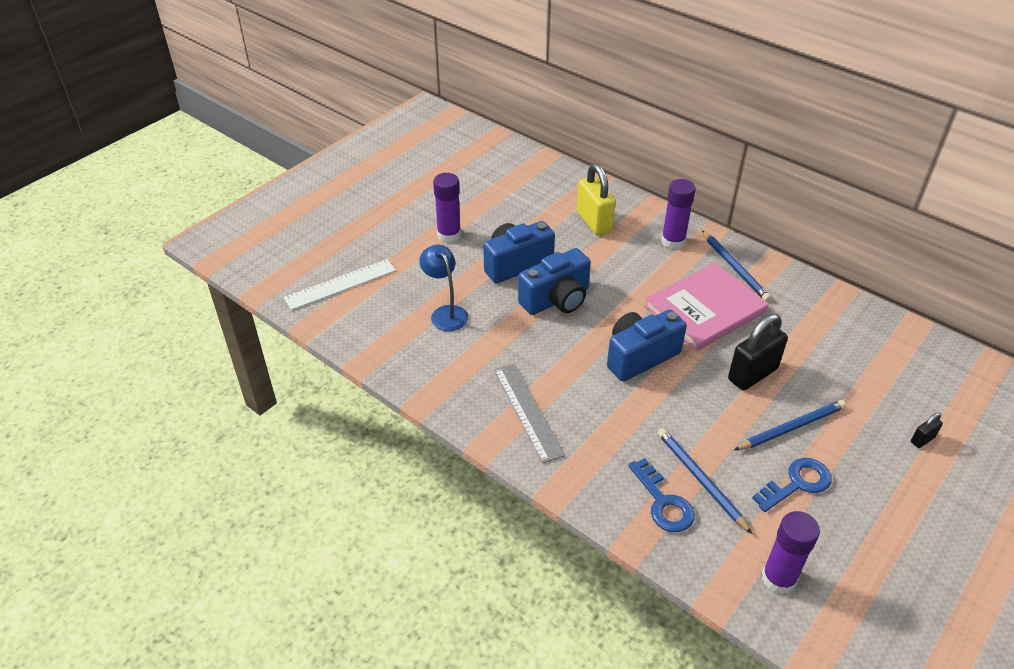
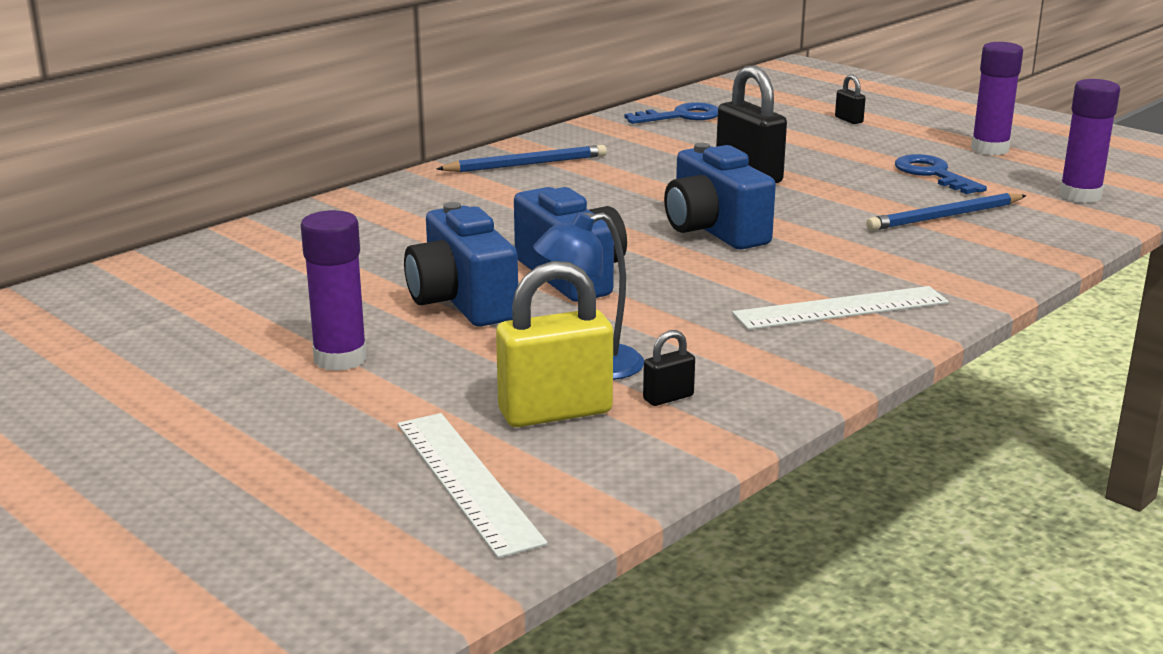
camera: 85 degrees left, 20 degrees down
(414, 341) = (668, 398): none -> black padlock
(528, 411) = (840, 308): grey ruler -> white ruler
(594, 222) = (368, 238): yellow padlock -> yellow padlock (555, 412)
(663, 502) = (991, 238): blue key -> blue key (681, 116)
(673, 241) = (448, 192): purple glue stick -> purple glue stick (990, 149)
(705, 309) = (614, 187): pink book -> none
(791, 427) = (842, 168): blue pencil -> none

